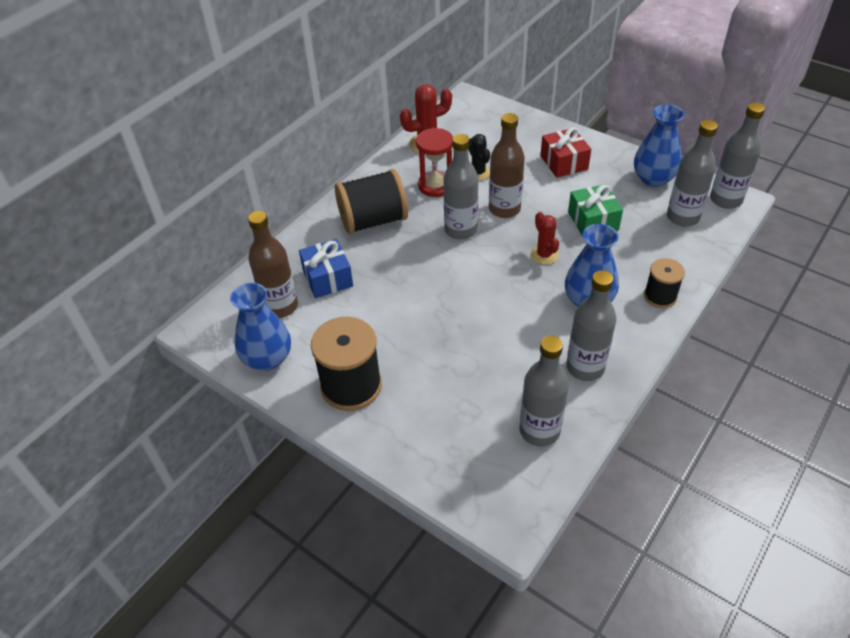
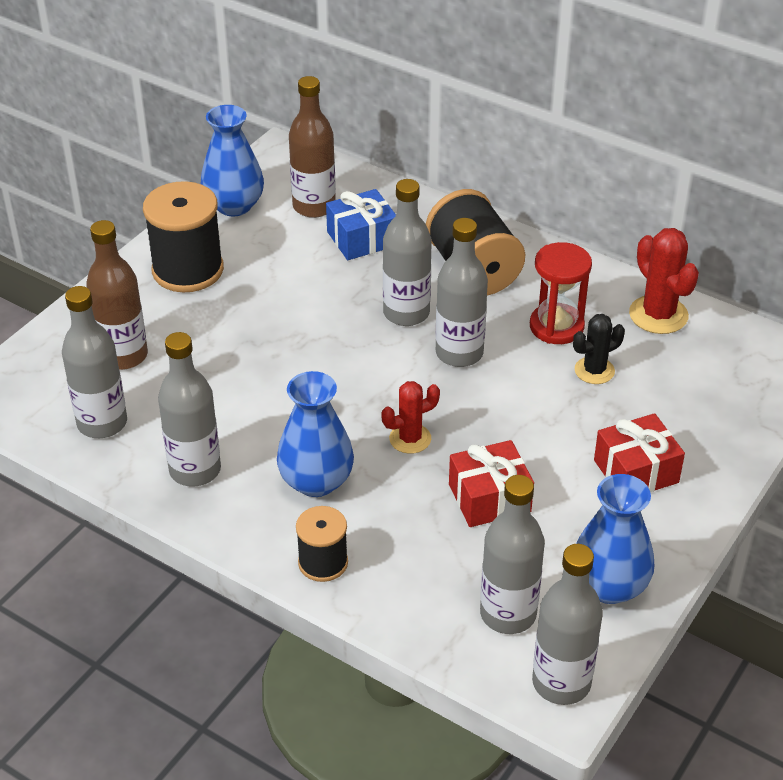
camera: 85 degrees right, 5 degrees down
(417, 255) = (406, 313): none -> grey bottle
(504, 209) = (509, 399): brown bottle -> brown bottle (124, 356)
(593, 221) = (489, 498): green gift -> red gift

